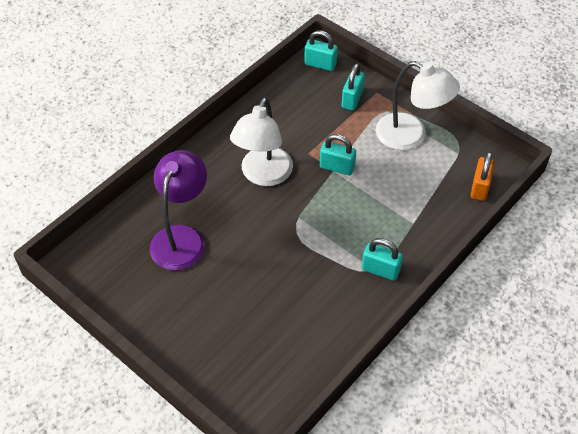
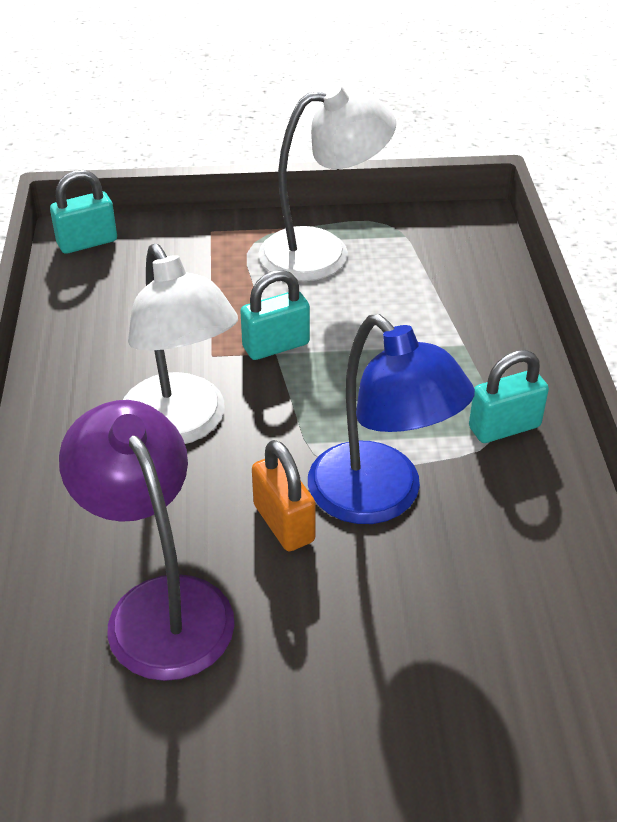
camera: 45 degrees left, 10 degrees down
(297, 259) = (380, 498): none -> blue lamp
(352, 99) = (188, 256): turquoise padlock -> none
(480, 187) = (481, 255): orange padlock -> orange padlock (284, 523)

